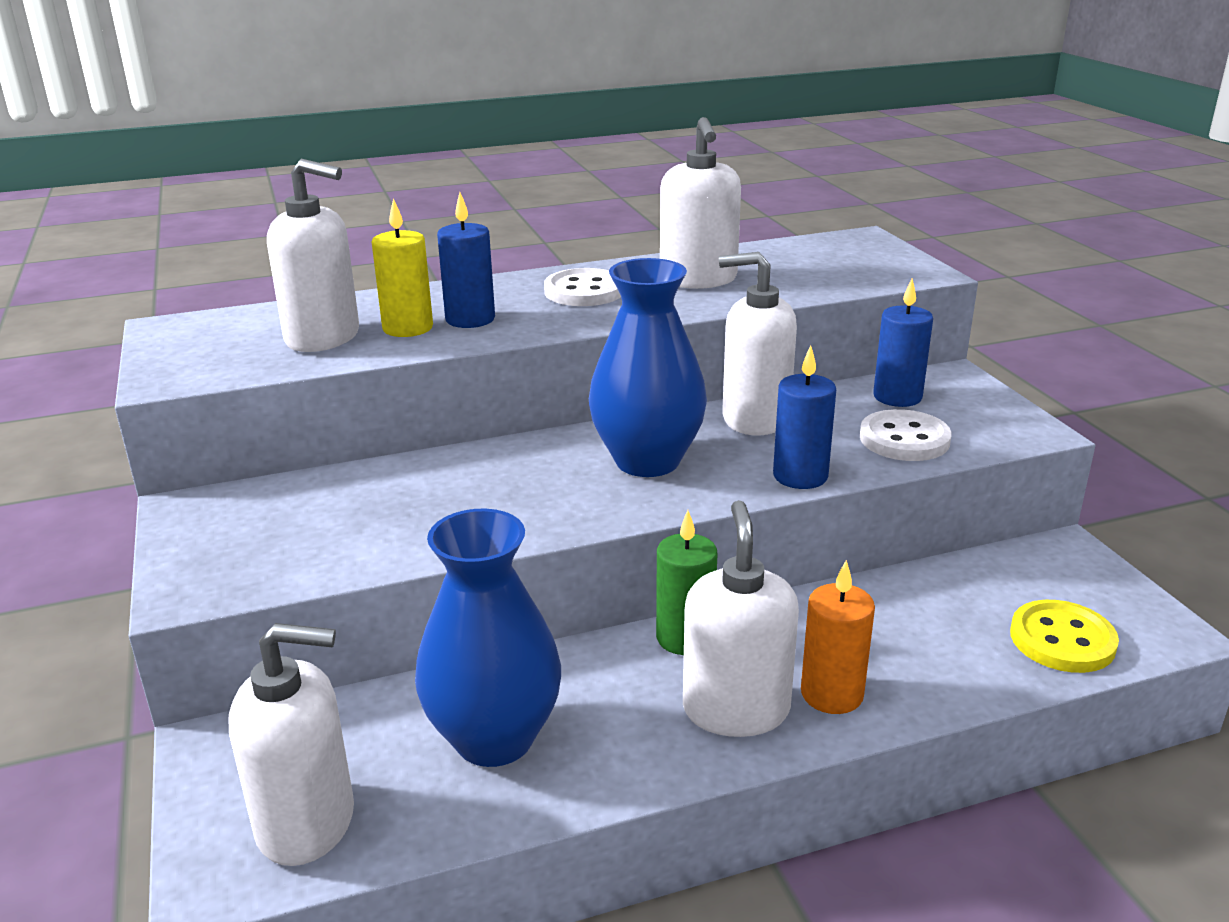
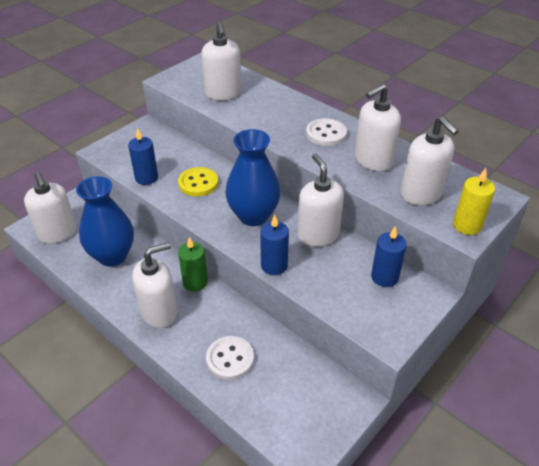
camera: 60 degrees right, 15 degrees up
(408, 328) = (247, 107): yellow candle -> yellow candle (467, 225)
(470, 319) = (268, 117): blue candle -> blue candle (146, 178)
(813, 273) = (421, 194): none -> white soap dispenser
(832, 694) = (184, 338): orange candle -> none
(904, 439) = (338, 291): white button -> white button (230, 359)
(1062, 640) = (270, 411): yellow button -> yellow button (198, 183)

